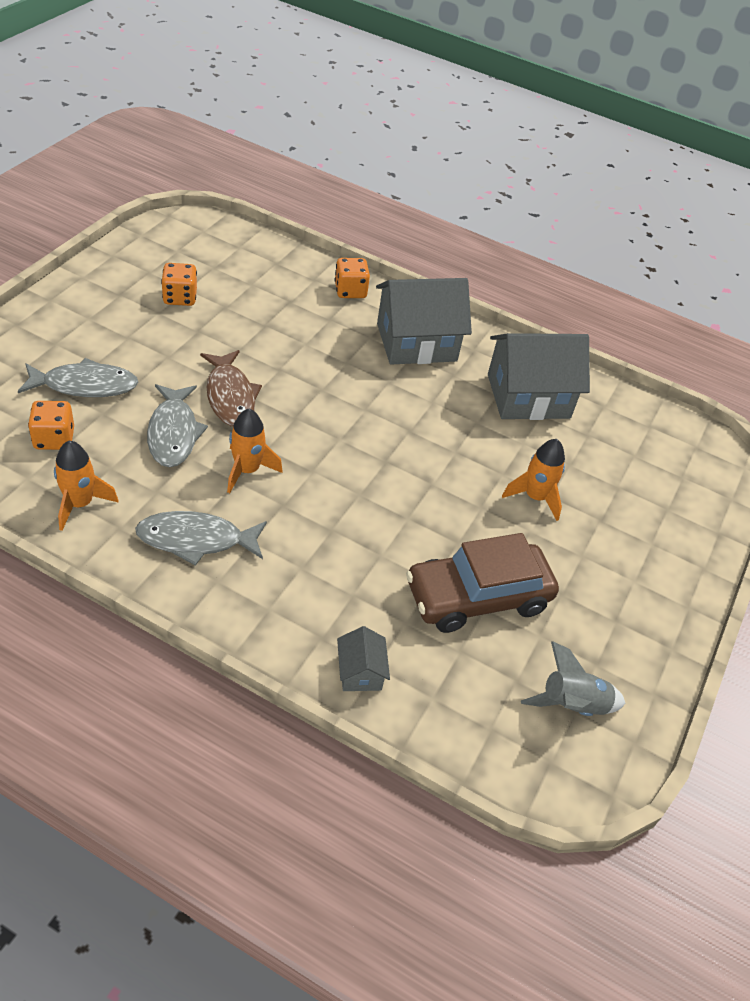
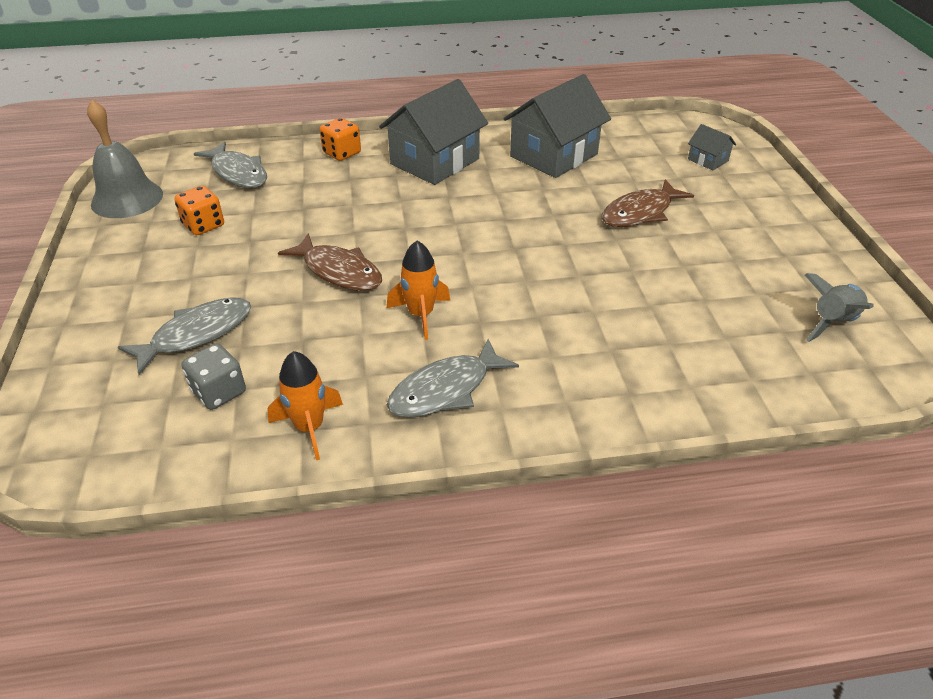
camera: 30 degrees left, 5 degrees down
(54, 439) = (219, 392): orange dice -> grey dice
(152, 243) = (127, 199): none -> grey bell
(173, 433) = (324, 324): grey fish -> grey fish (238, 173)
(360, 672) = (685, 397): grey house -> grey house (708, 160)
(477, 597) = (690, 295): brown car -> none
(535, 497) = (640, 212): orange rocket -> brown fish

